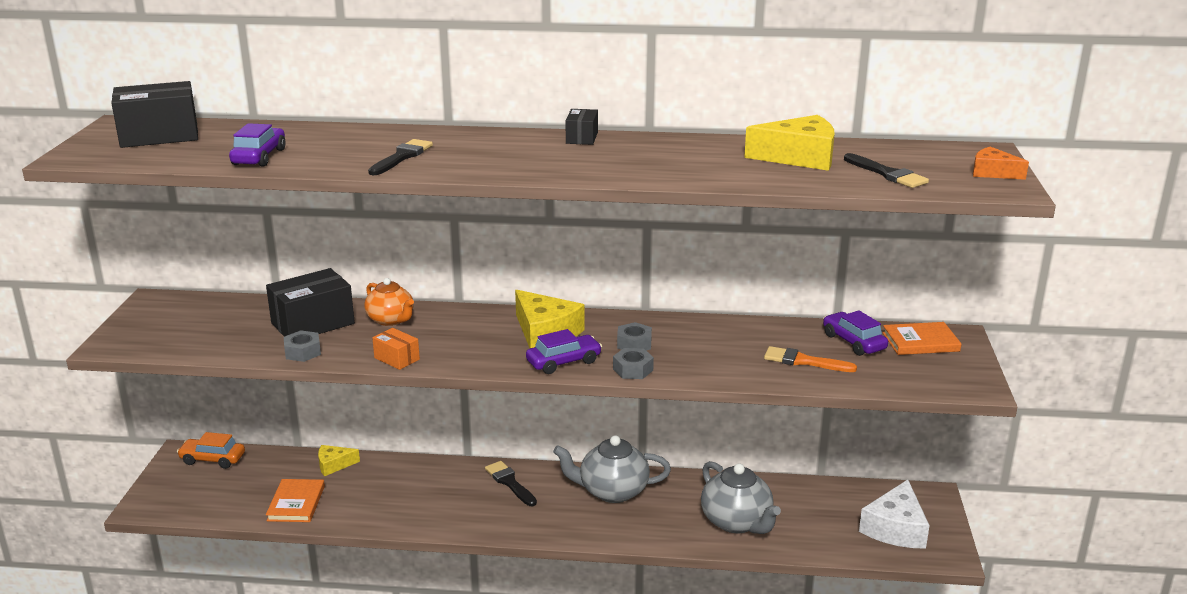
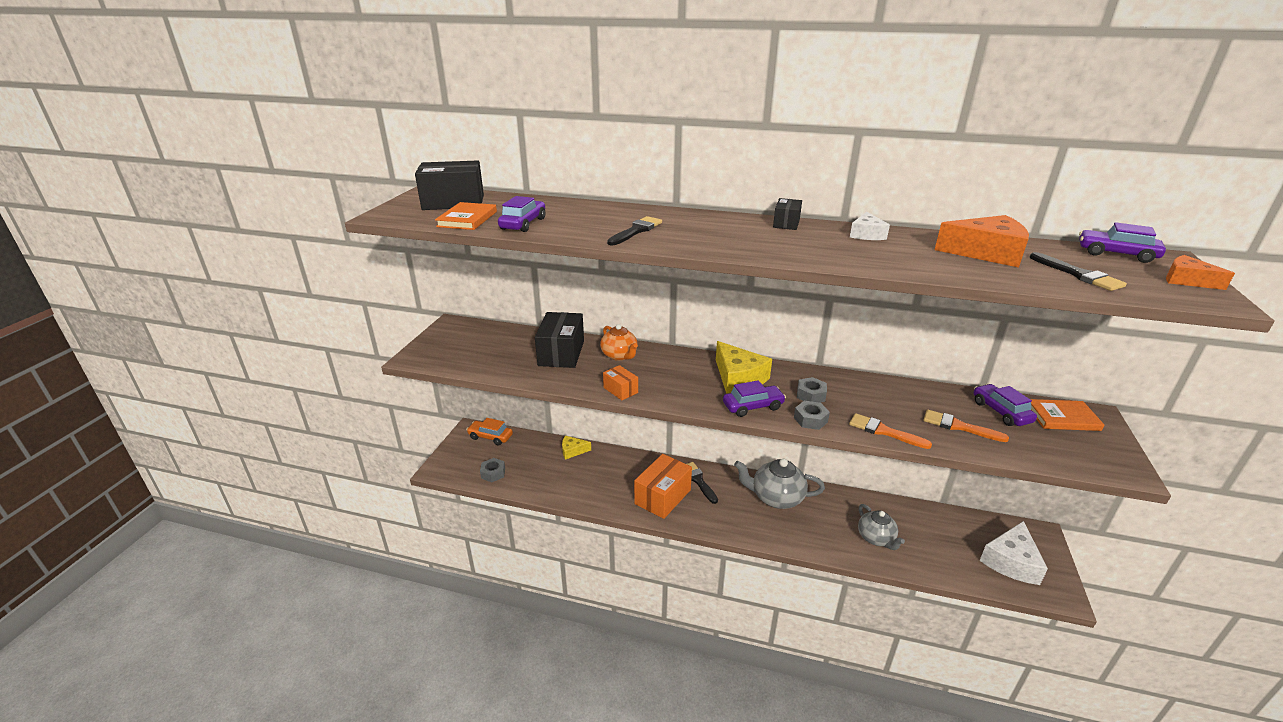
camera: 10 degrees right, 5 degrees up
(296, 503) = (542, 480): orange book -> orange book (467, 219)
(303, 352) = (550, 377): grey nut -> grey nut (493, 473)
(312, 323) = (561, 353): black box -> black box turned 60 degrees counterclockwise
(463, 506) = (662, 497): none -> orange box
(673, 145) = (866, 234): none -> white cheese
(718, 374) = (884, 431): none -> orange brush
(737, 522) = (876, 538): grey teapot -> grey teapot, size x0.66
(799, 157) = (986, 253): yellow cheese -> orange cheese
(935, 150) = (1116, 254): none -> purple car

